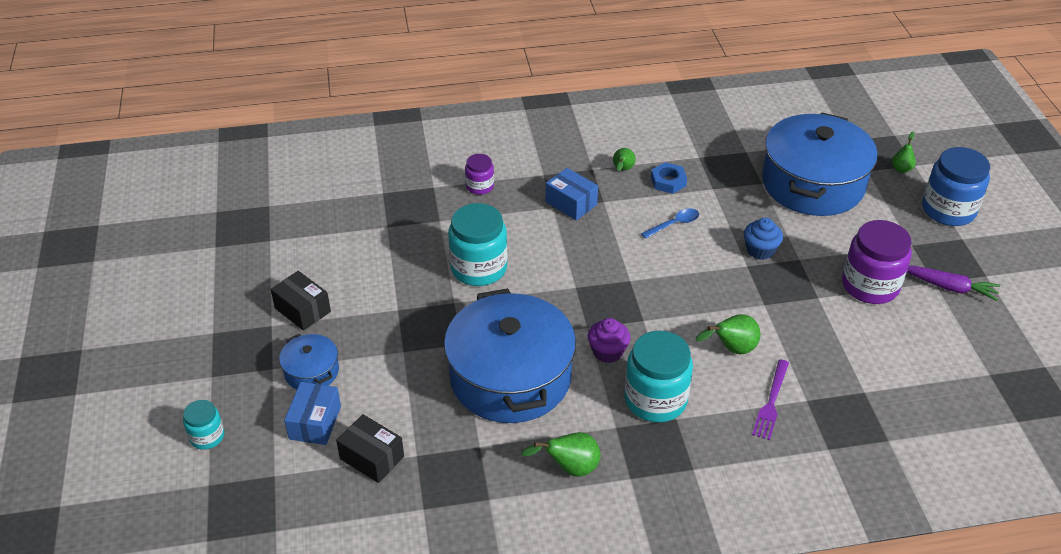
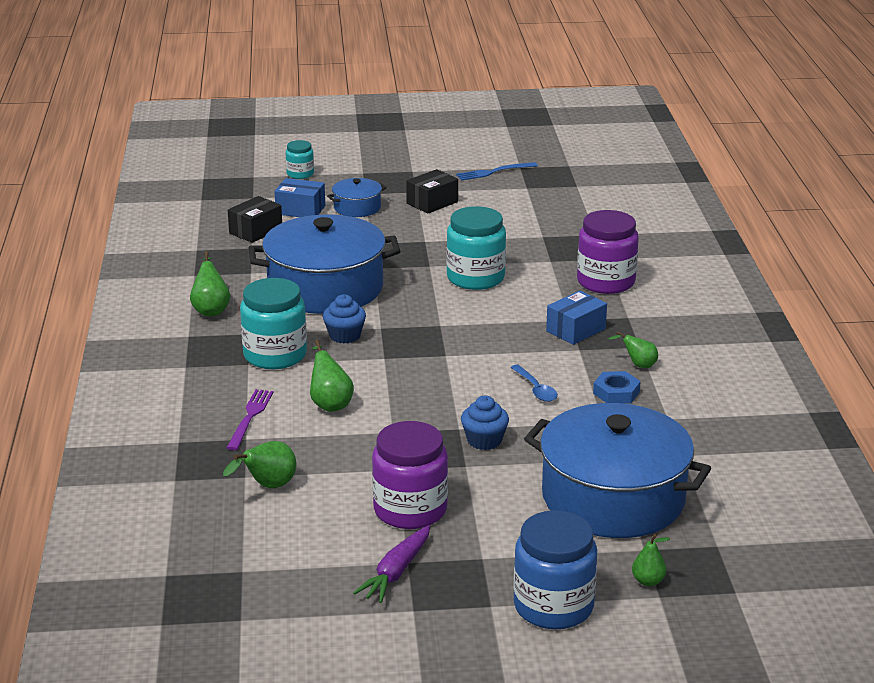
camera: 95 degrees right, 15 degrees down
(225, 266) = (494, 172): none -> blue fork
(480, 186) = (606, 282): purple jar -> purple jar, size x1.87
(607, 352) = (345, 336): purple cupcake -> blue cupcake
(771, 402) = (250, 417): purple fork -> purple fork turned 75 degrees clockwise
(874, 374) = (267, 487): none -> green pear

